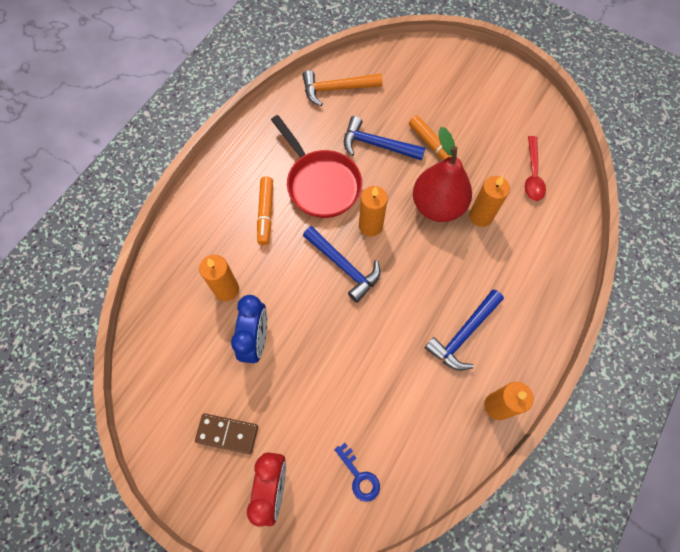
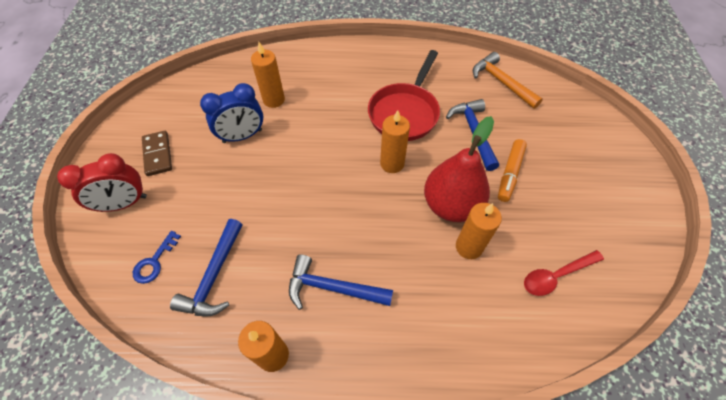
camera: 60 degrees right, 10 degrees down
(265, 213) = (352, 92): orange marker -> none
(344, 266) = (341, 162): blue hammer -> blue hammer (214, 276)

